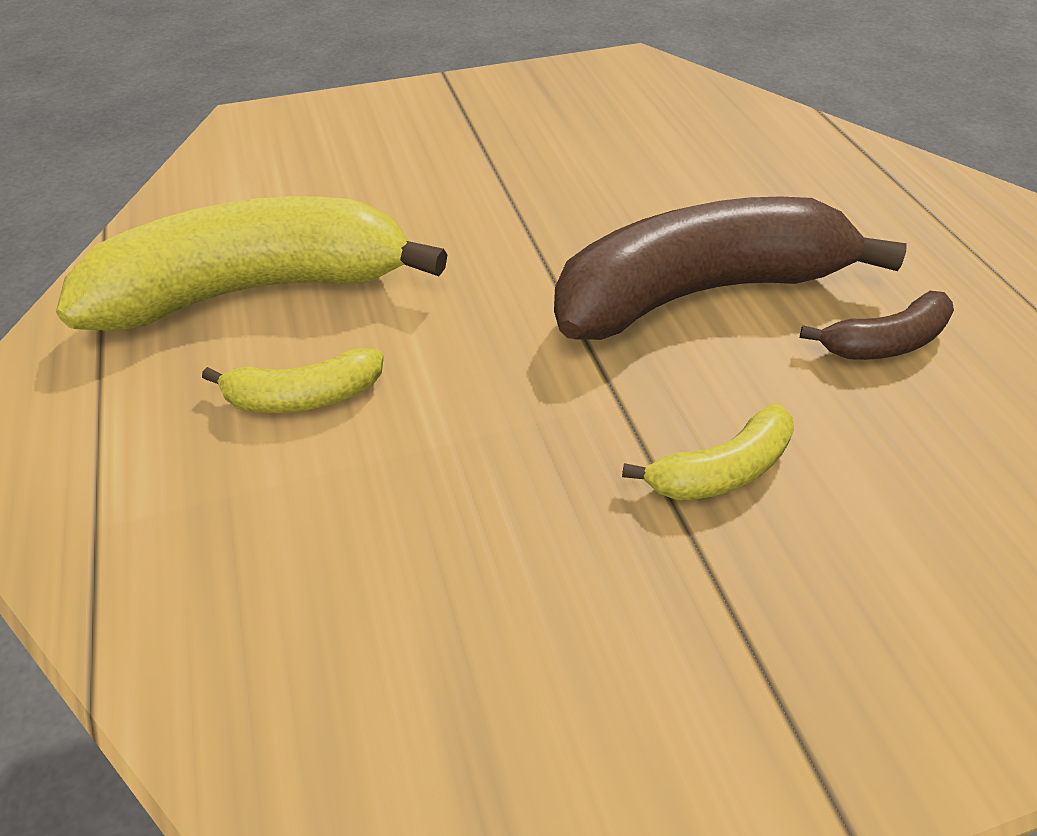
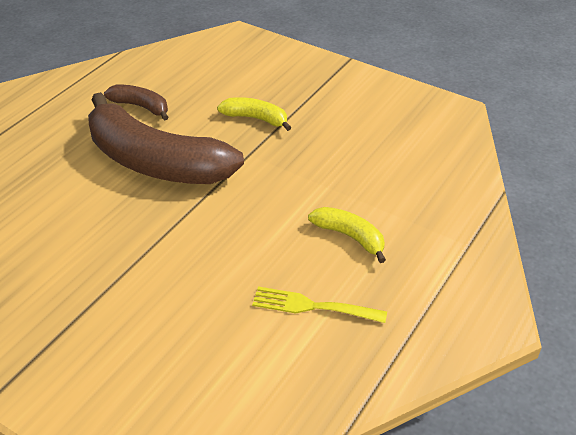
camera: 130 degrees left, 5 degrees down
(256, 289) = (313, 306): yellow banana -> yellow fork

